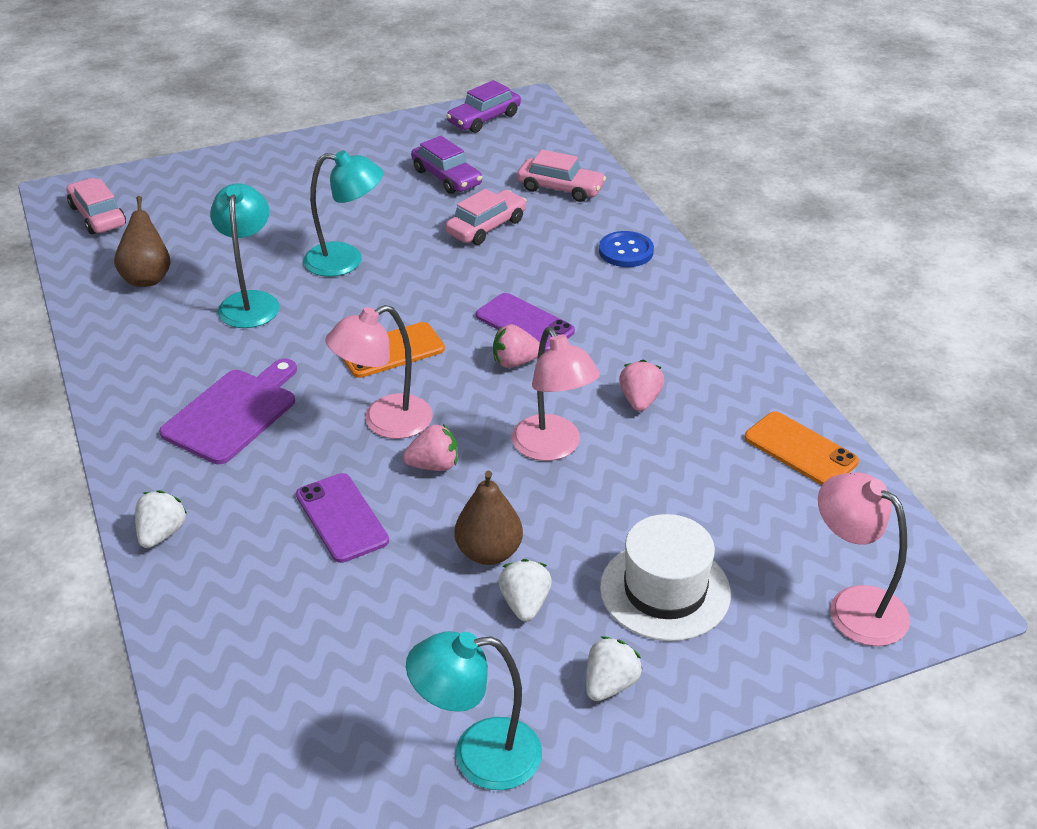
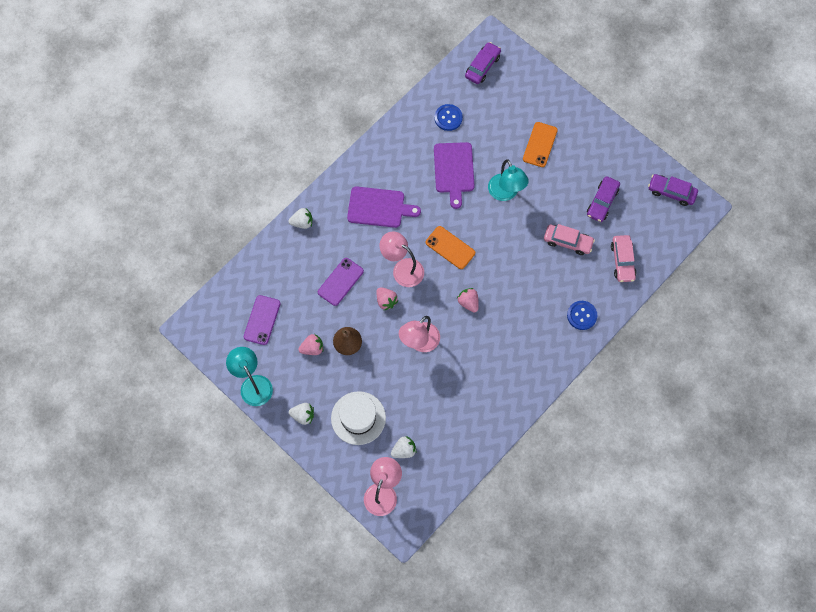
camera: 65 degrees right, 30 degrees up
(98, 216) = (482, 66): pink car -> purple car
(147, 278) = (448, 118): brown pear -> blue button
(250, 302) = (454, 170): turquoise lamp -> purple cutting board
(524, 323) = (498, 294): purple phone -> purple phone (262, 320)
(525, 604) = (328, 369): white strawberry -> white strawberry (404, 450)
(640, 400) = (468, 366): pink strawberry -> pink strawberry (312, 348)
(800, 450) = (468, 445): orange phone -> orange phone (540, 144)

